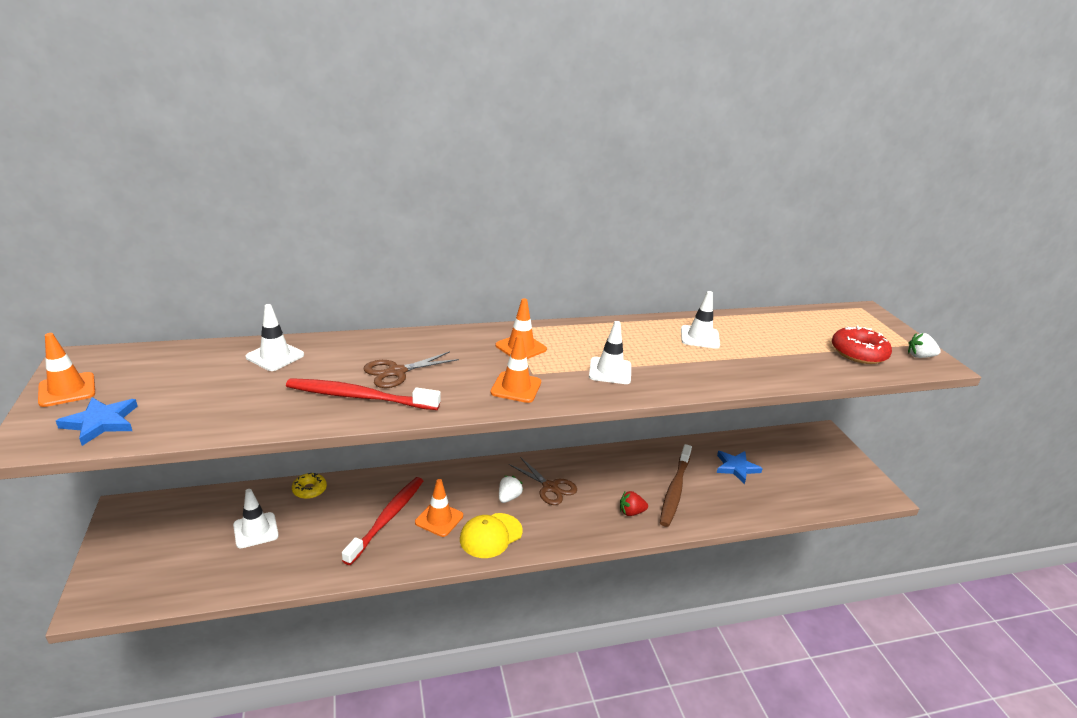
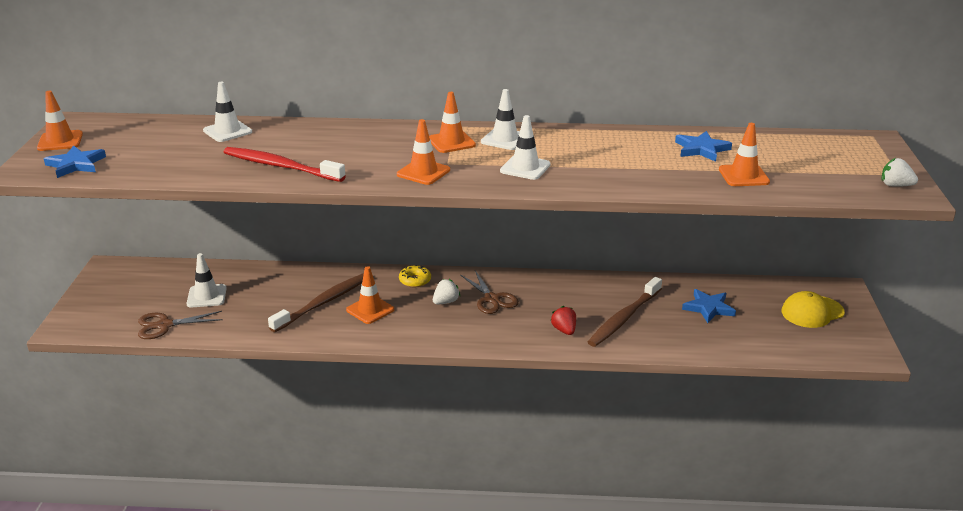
camera: 20 degrees right, 0 degrees up
(309, 490) = (264, 272): yellow donut -> yellow donut (415, 280)
(387, 518) = (323, 303): red toothbrush -> brown toothbrush
(397, 372) = (323, 151): brown scissors -> brown scissors (164, 325)
(491, 535) = (412, 329): yellow cap -> yellow cap (812, 312)
(631, 512) = (564, 330): red strawberry -> red strawberry turned 60 degrees clockwise
(699, 337) = (646, 148): white traffic cone -> white traffic cone (504, 139)
(745, 334) = (701, 149): none -> blue star
(800, 359) = (743, 176): none -> orange traffic cone
(858, 353) = (820, 176): red donut -> none

